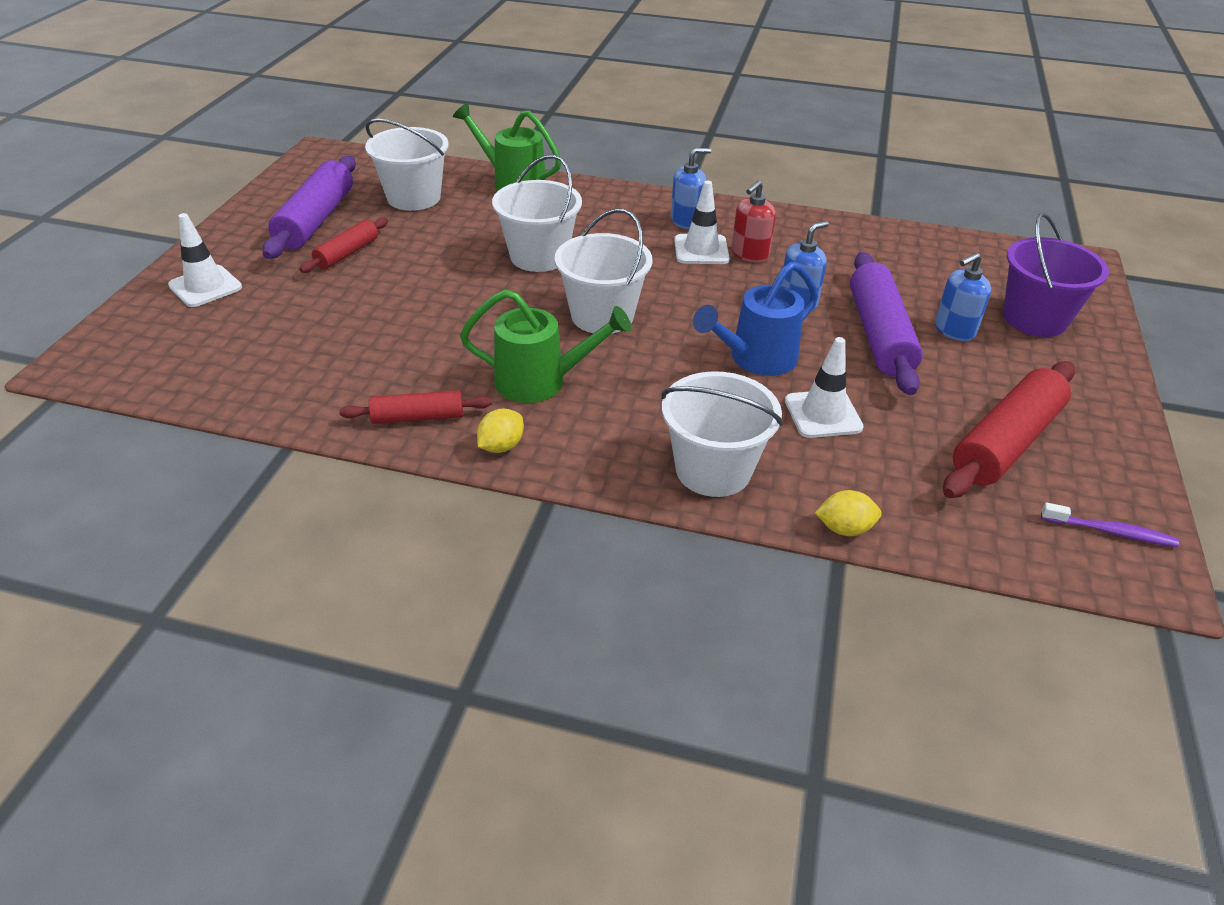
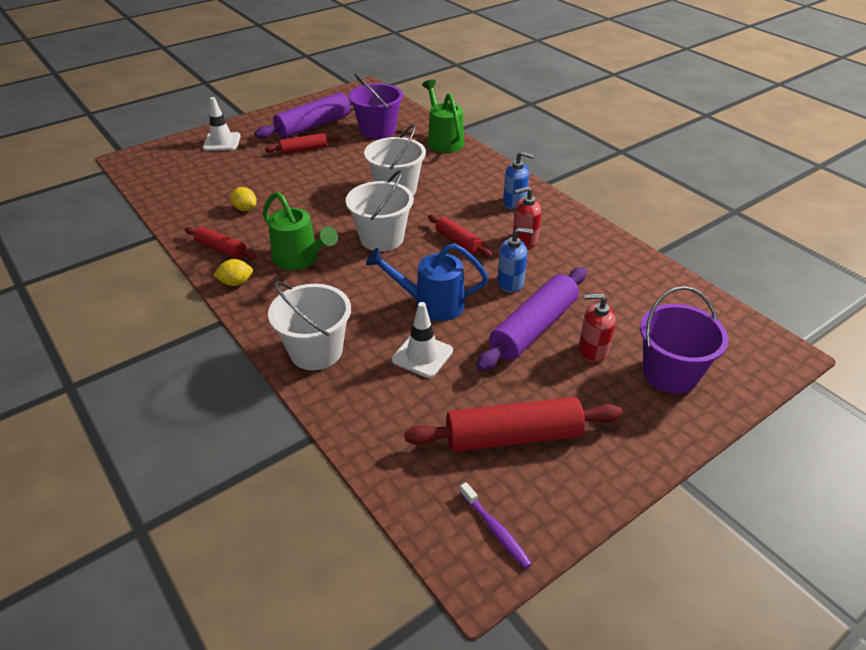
camera: 40 degrees right, 0 degrees up
(414, 198) = (377, 130): white bucket -> purple bucket
(689, 284) = (459, 242): none -> red rolling pin
(701, 250) = (497, 224): white traffic cone -> none
(844, 528) = (336, 423): yellow lemon -> yellow lemon (245, 209)
(954, 330) = (592, 350): blue soap dispenser -> red soap dispenser

